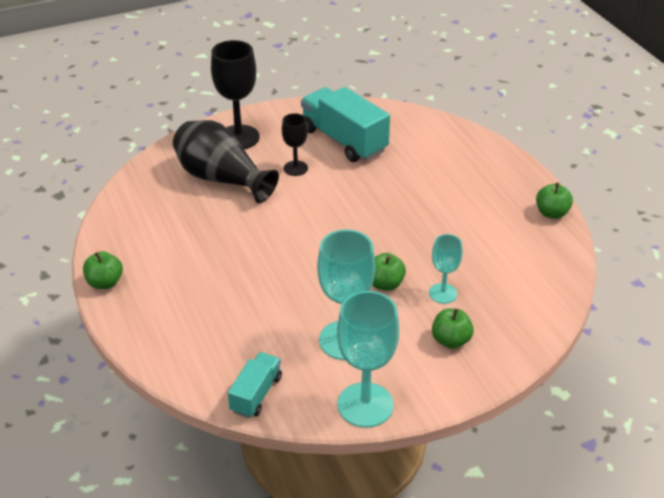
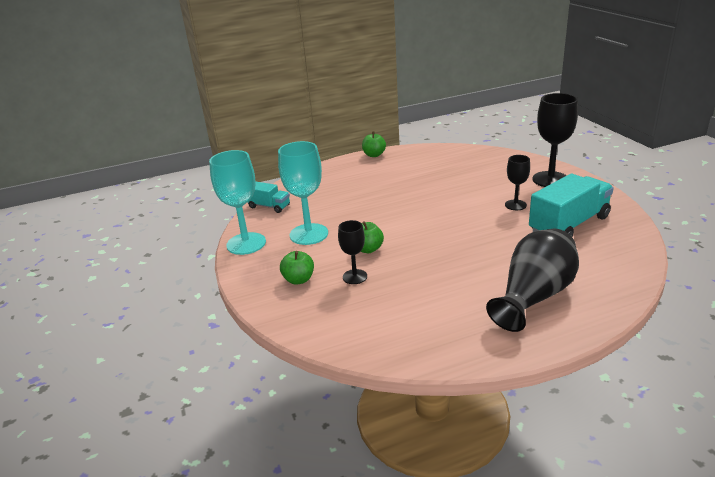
camera: 95 degrees right, 10 degrees down
(222, 179) = (490, 178): black vase -> black vase (534, 296)
(443, 293) = (355, 277): turquoise goblet -> black goblet
(551, 213) = (482, 352): green apple -> none

